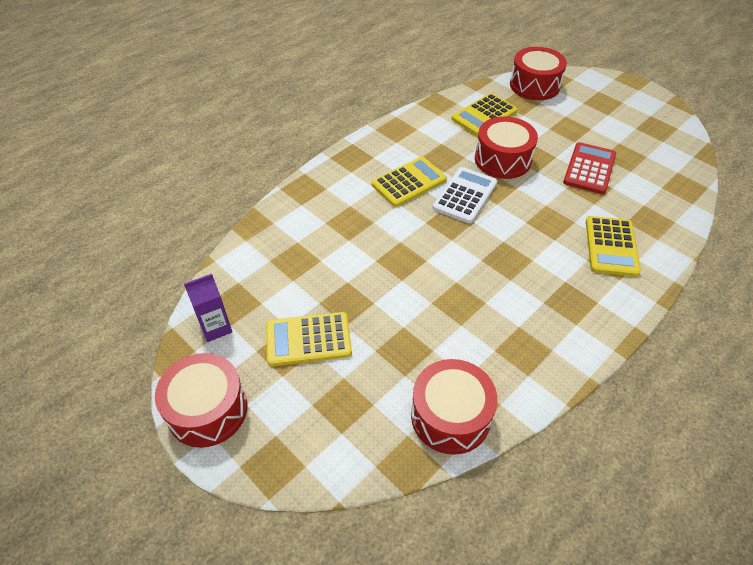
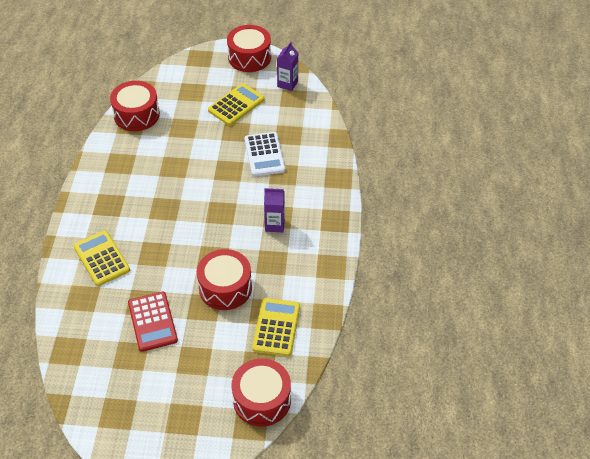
camera: 140 degrees right, 0 degrees up
(409, 182) = (275, 225): yellow calculator -> purple carton
(465, 196) = (227, 238): white calculator -> white calculator (264, 155)

